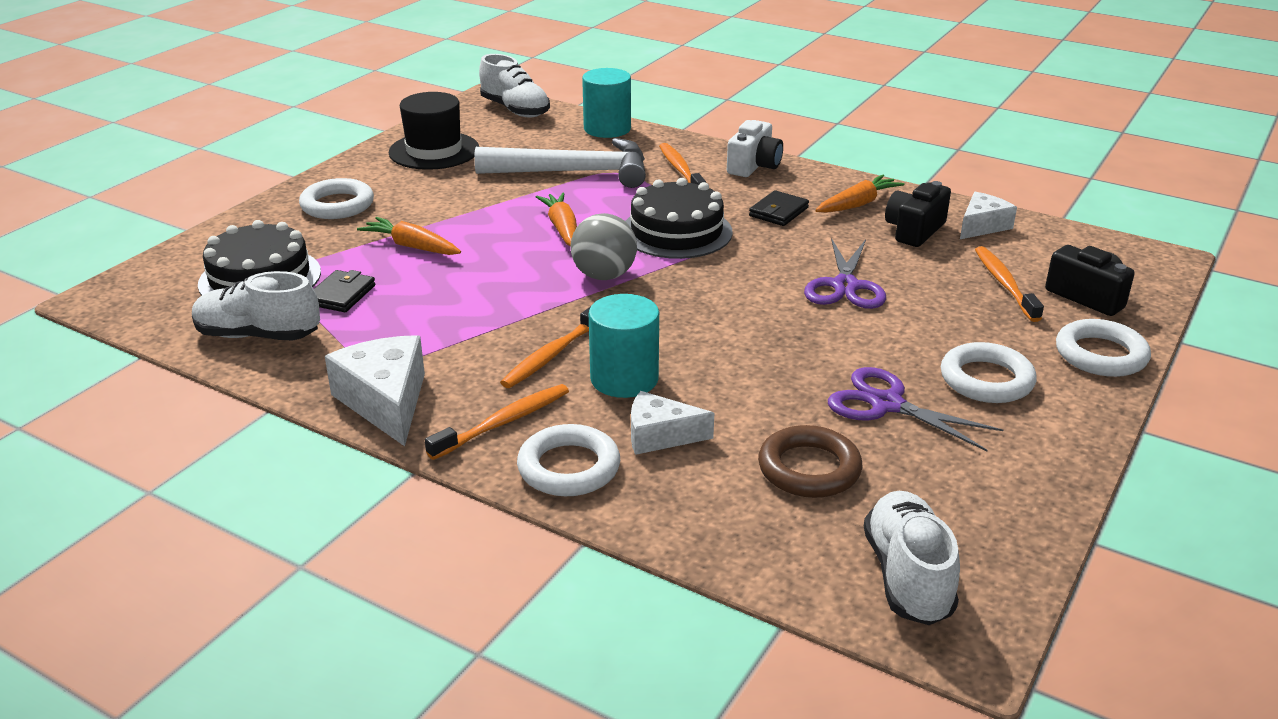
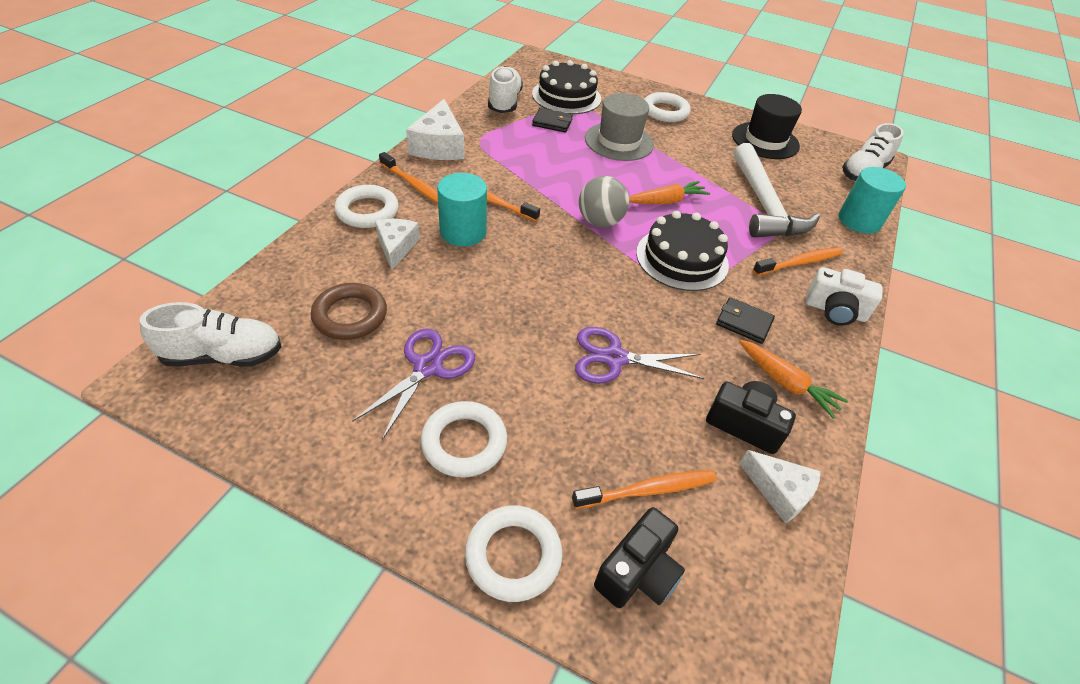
camera: 80 degrees right, 15 degrees up
(386, 401) = (439, 146): white cheese -> white cheese turned 120 degrees clockwise
(412, 246) = (619, 141): orange carrot -> grey hat

